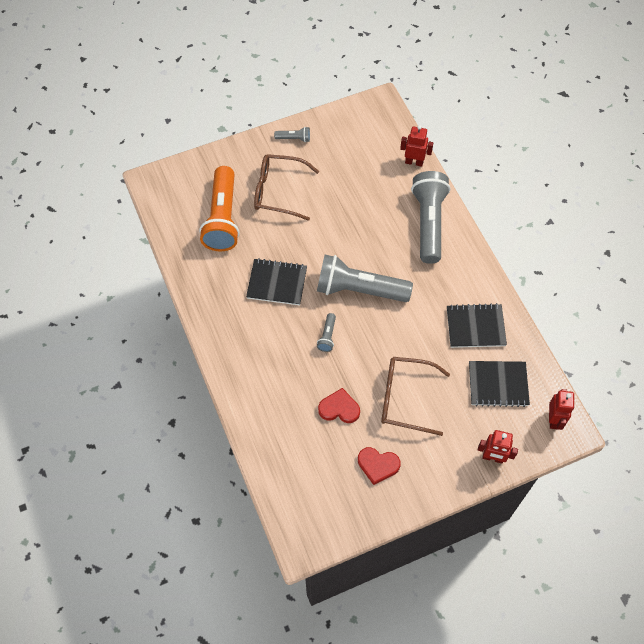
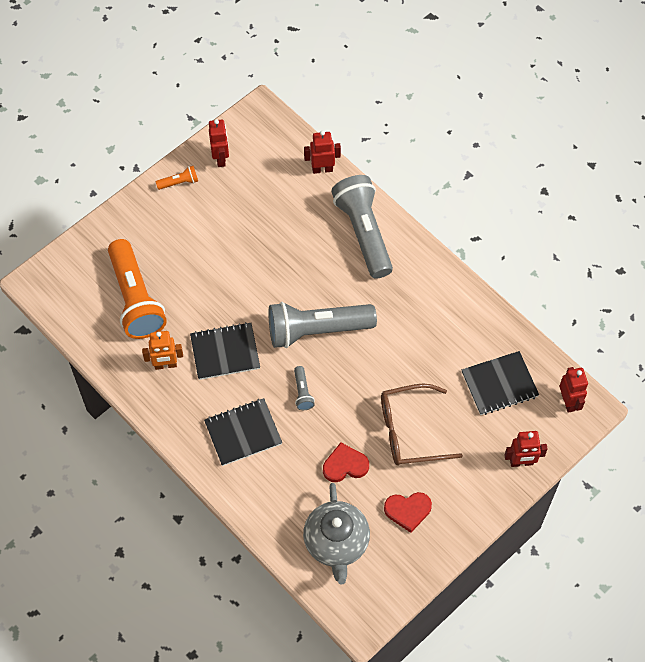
camera: 20 degrees left, 0 degrees up
(225, 278) = (165, 365): none -> orange robot
(278, 191) = (186, 249): brown glasses -> none
(294, 138) = (179, 182): grey flashlight -> orange flashlight
(306, 471) = (336, 543): none -> grey teapot
(335, 129) = (221, 158): none -> red robot
(475, 327) = (454, 330): black notebook -> black notebook (243, 433)

